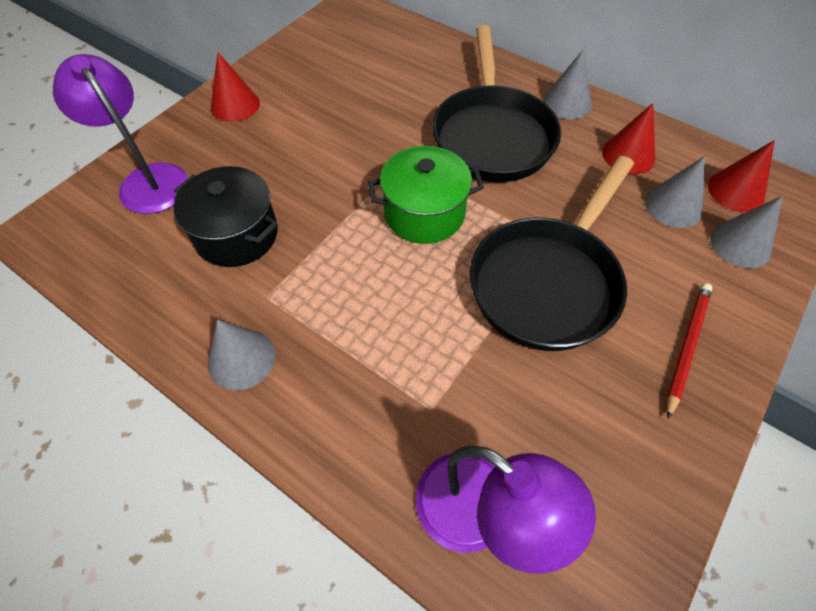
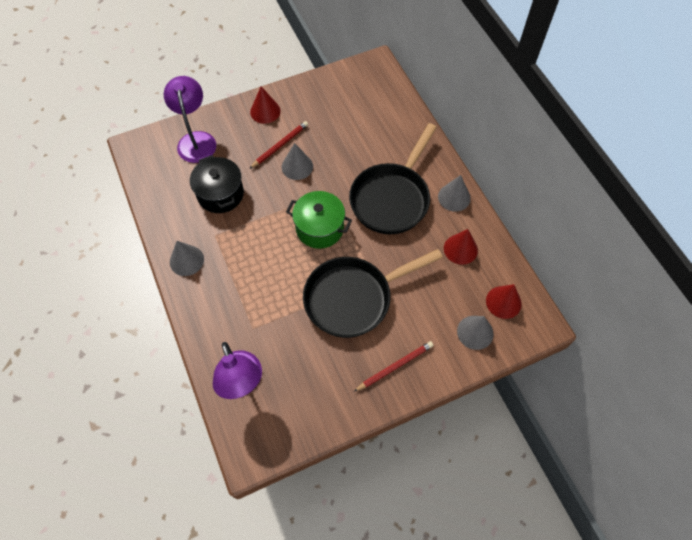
camera: 30 degrees right, 5 degrees up
(287, 136) = (280, 145): none -> red pencil
(673, 206) = (458, 292): grey cone -> grey cone (297, 166)

